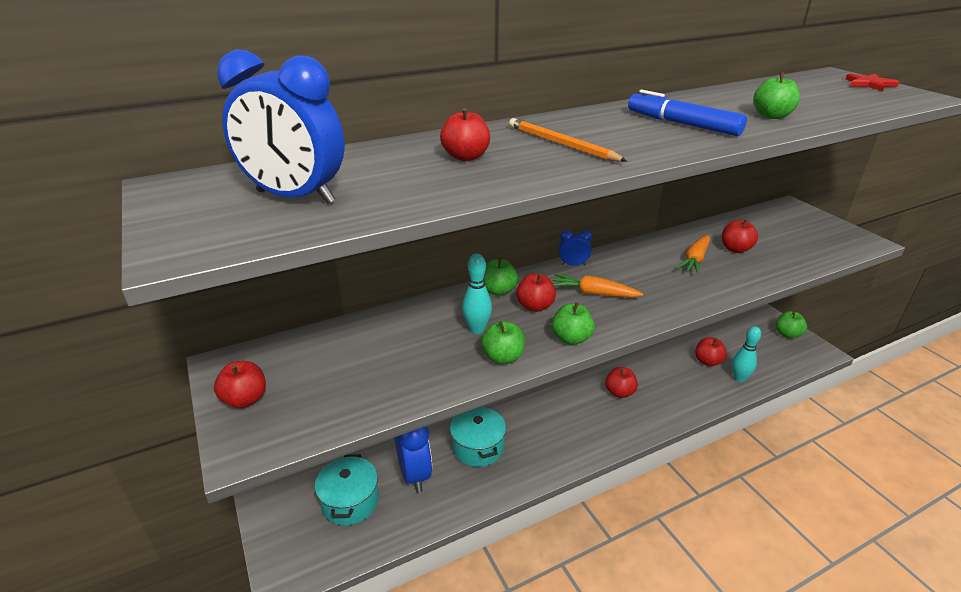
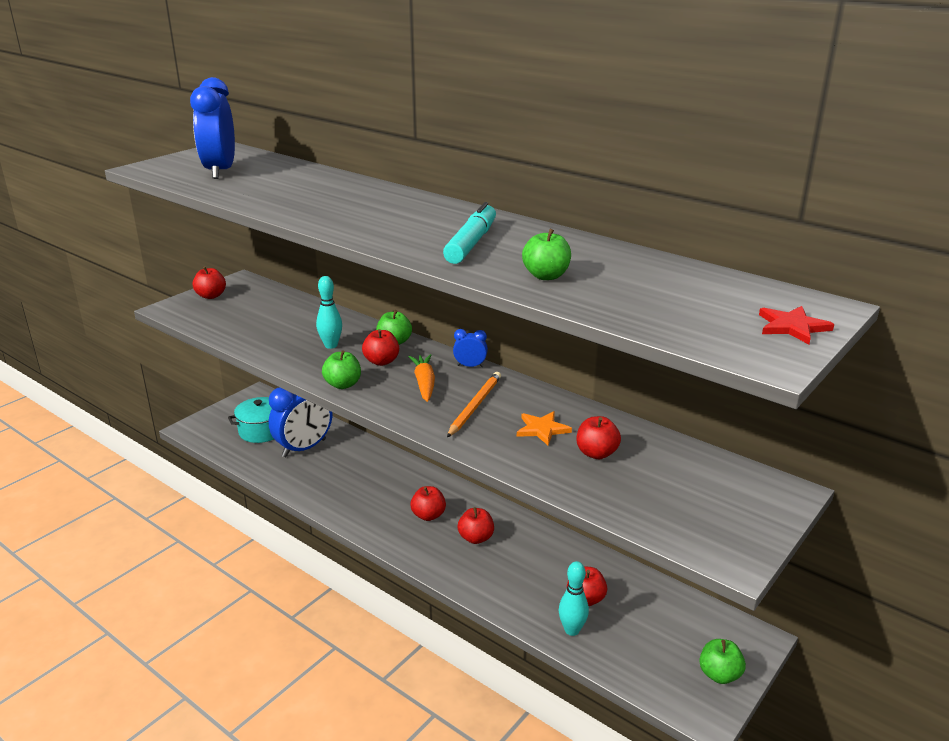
camera: 65 degrees right, 5 degrees down
(465, 157) = (318, 192): red apple -> red apple (428, 515)
(478, 447) = (346, 471): turquoise pot -> none
(503, 357) = (299, 362): green apple -> none
(561, 144) = (371, 212): orange pencil -> orange pencil (475, 406)
(573, 264) = (470, 366): blue clock -> blue clock turned 60 degrees counterclockwise
(682, 124) = (471, 243): blue marker -> turquoise marker
(694, 260) = (542, 429): orange carrot -> orange star

